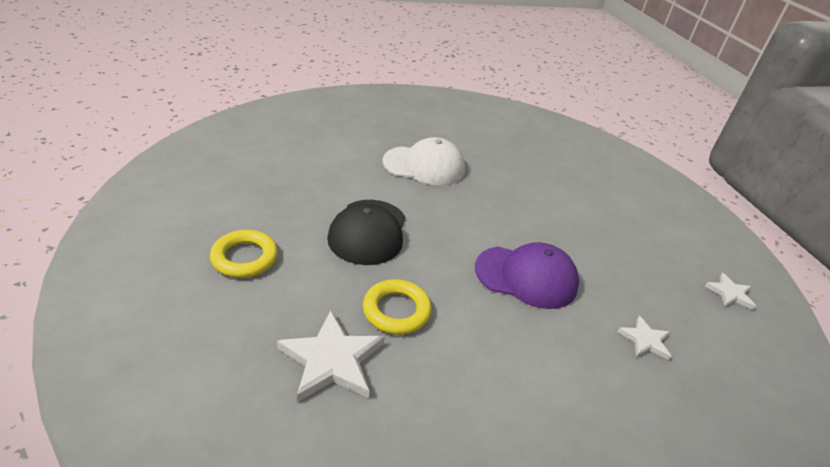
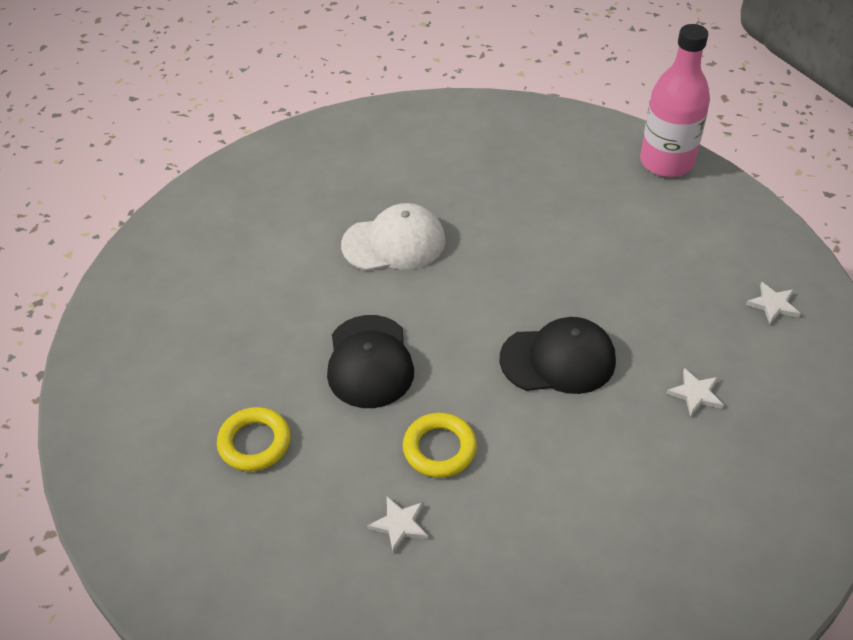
camera: 10 degrees left, 10 degrees up
(331, 360) = (399, 525): white star -> white star, size x0.56
(526, 277) = (558, 359): purple cap -> black cap
(653, 177) = (666, 162): none -> pink bottle

